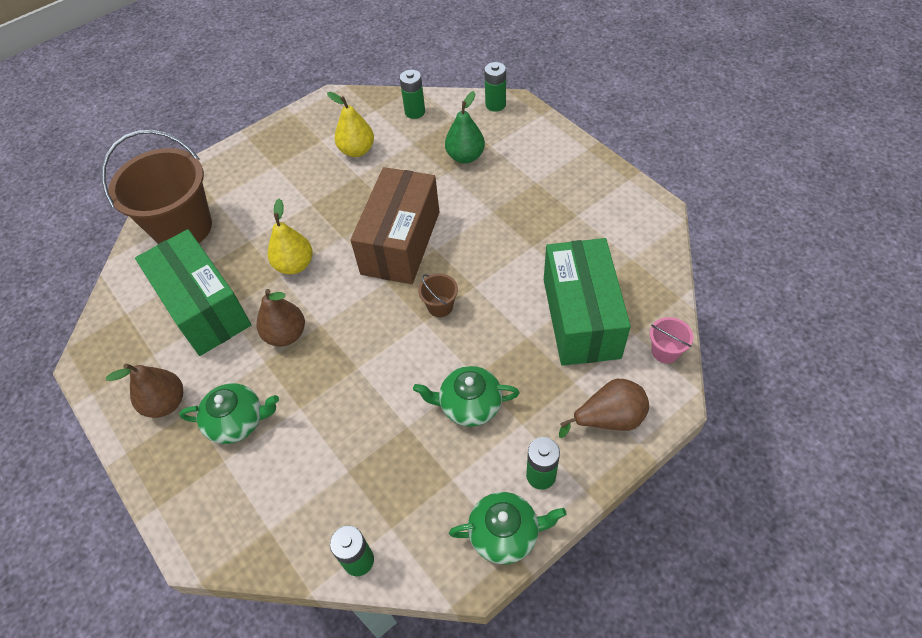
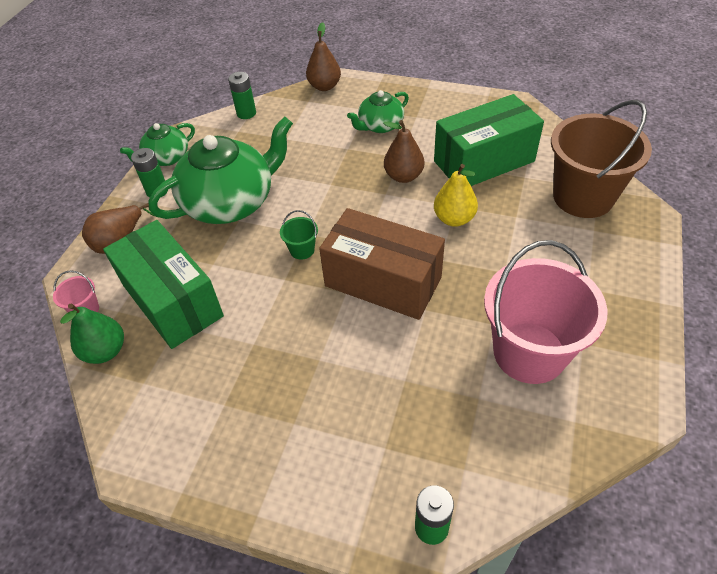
camera: 145 degrees right, 5 degrees down
(166, 403) = (436, 112): brown pear -> brown pear (324, 86)
(204, 308) = (484, 161): green box -> green box turned 45 degrees counterclockwise
(357, 150) = (529, 352): yellow pear -> pink bucket
(401, 242) = (383, 282): brown box -> brown box turned 45 degrees counterclockwise
(415, 112) = (524, 448): green battery -> none
(440, 306) = (302, 250): brown bucket -> green bucket
(465, 156) = (402, 413): green pear -> green pear (105, 351)
(469, 405) = (231, 202): green teapot -> green teapot, size x1.89

